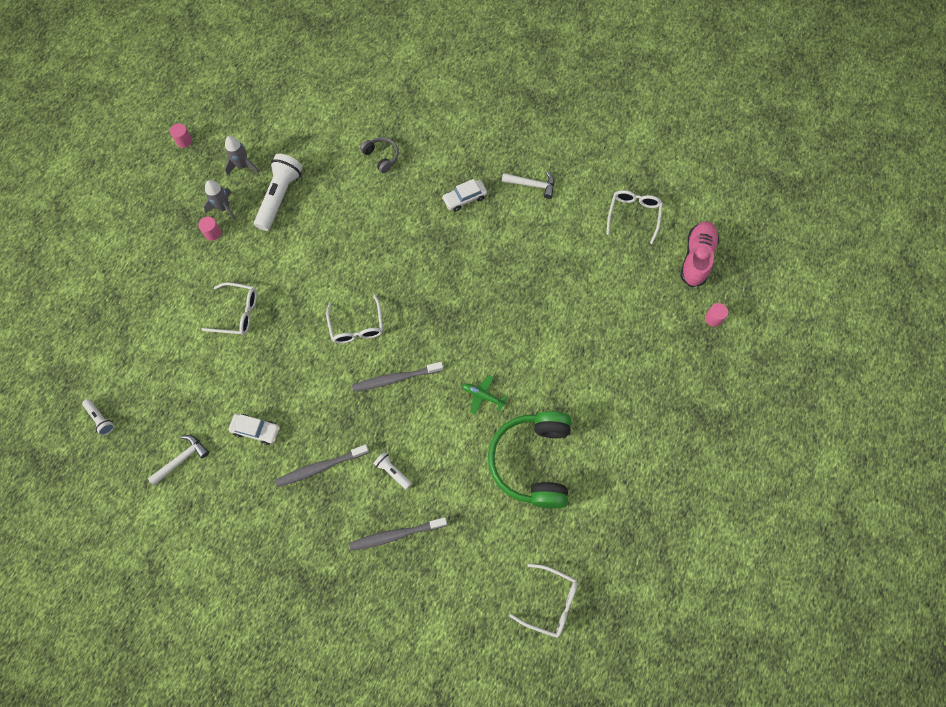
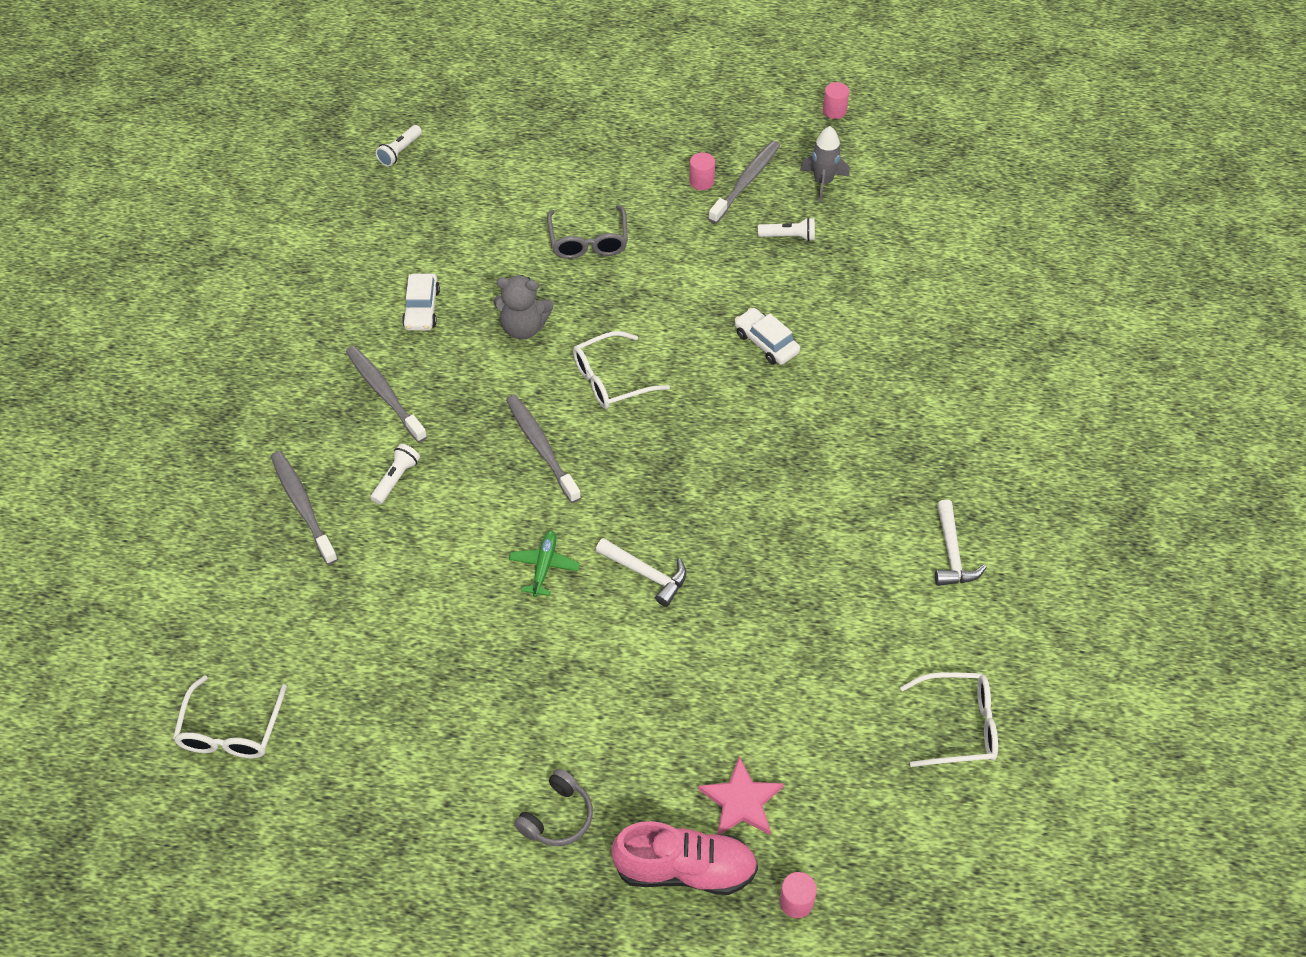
camera: 75 degrees right, 15 degrees down
(182, 459) = (364, 244): white hammer -> white hammer (646, 574)
(224, 208) = (746, 182): grey rocket -> grey toothbrush
(237, 313) = (588, 241): white glasses -> grey glasses
(280, 197) = (788, 236): white flashlight -> white flashlight, size x0.49
(296, 369) = (523, 328): none -> grey teddy bear
(381, 157) = (912, 337): grey headphones -> grey headphones (557, 817)
(464, 198) = (884, 463): white car -> white car (766, 342)
(532, 462) = (451, 659): green headphones -> none
(654, 329) = (741, 801): none -> pink star
(696, 258) = (912, 851): pink shoe -> pink shoe (685, 869)

